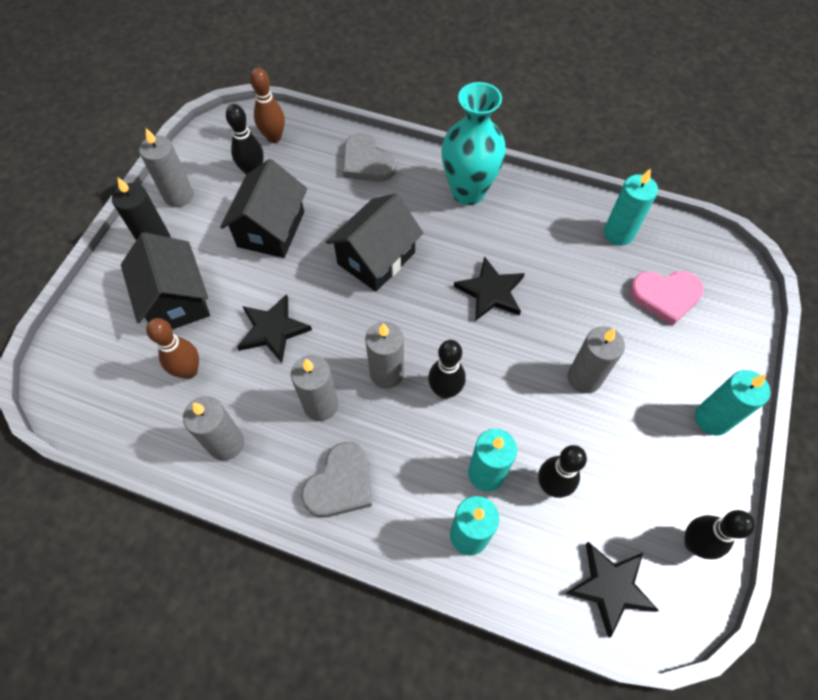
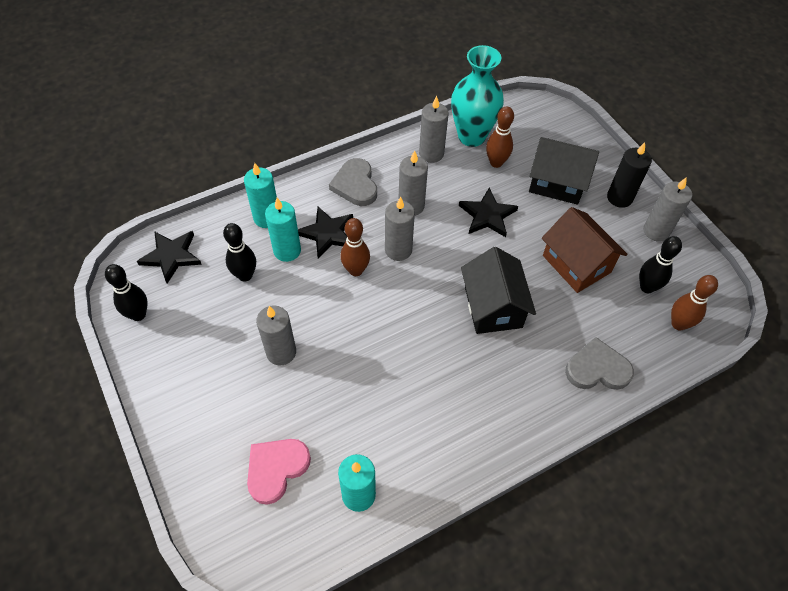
camera: 130 degrees right, 5 degrees down
(271, 229) = (576, 264): black house -> brown house
(445, 390) = (356, 270): black bowling pin -> brown bowling pin
(468, 192) = (502, 417): turquoise vase -> turquoise vase (471, 136)
(491, 292) = (397, 354): black star -> black star (327, 233)
(712, 419) = (175, 400): turquoise candle -> none

